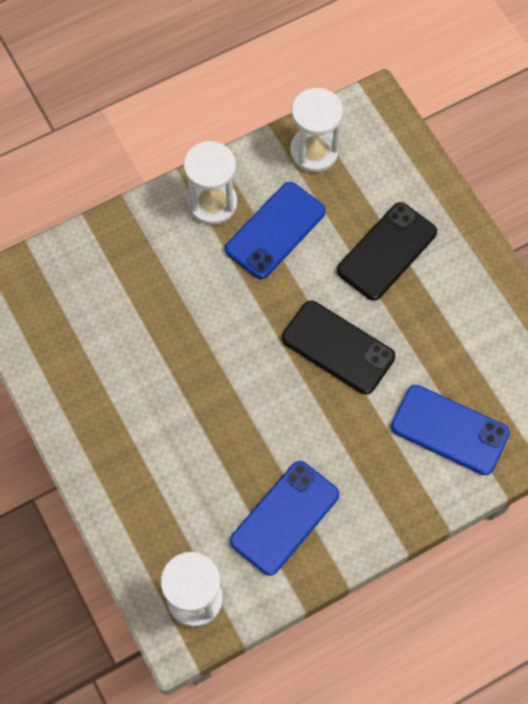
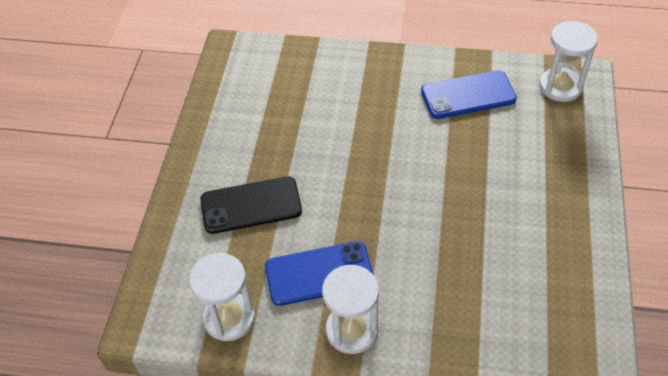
camera: 140 degrees left, 15 degrees down
(338, 348) = (347, 166): black phone -> none
(449, 430) = (320, 82): blue phone -> none

